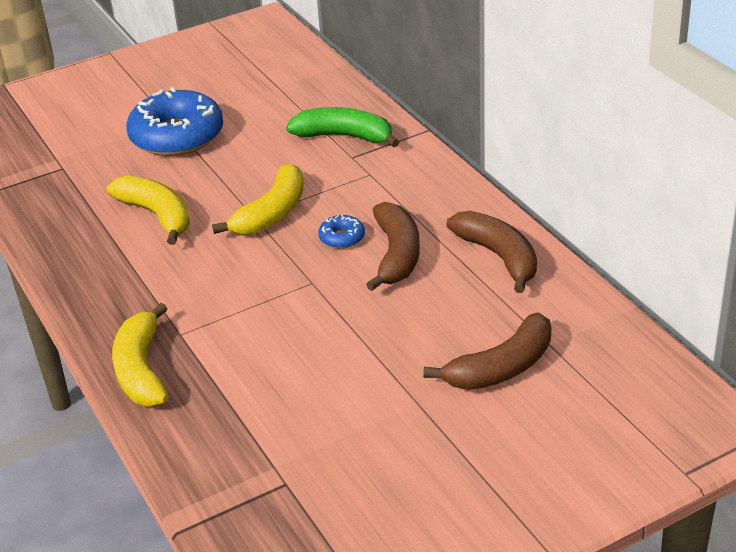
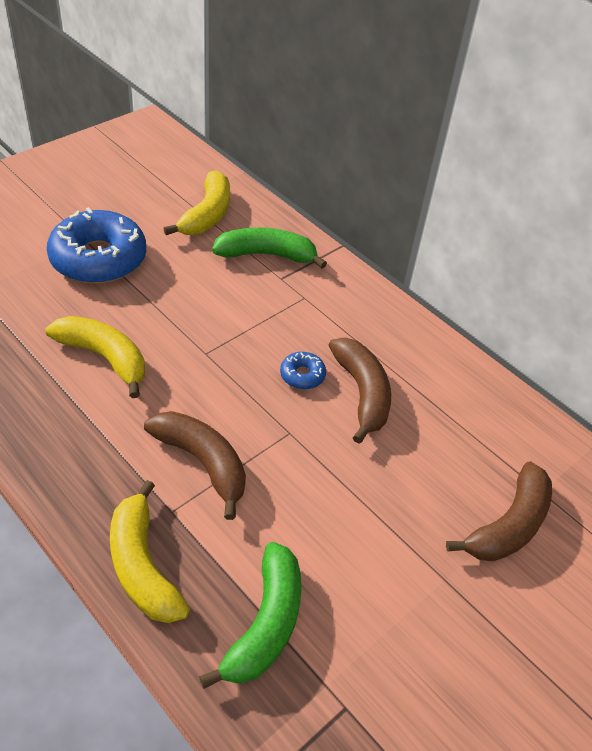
camera: 20 degrees left, 10 degrees up
(235, 419) = (266, 624): none -> green banana
(272, 213) = (223, 349): yellow banana -> yellow banana (207, 214)
(499, 257) = (458, 389): brown banana -> brown banana (203, 463)

